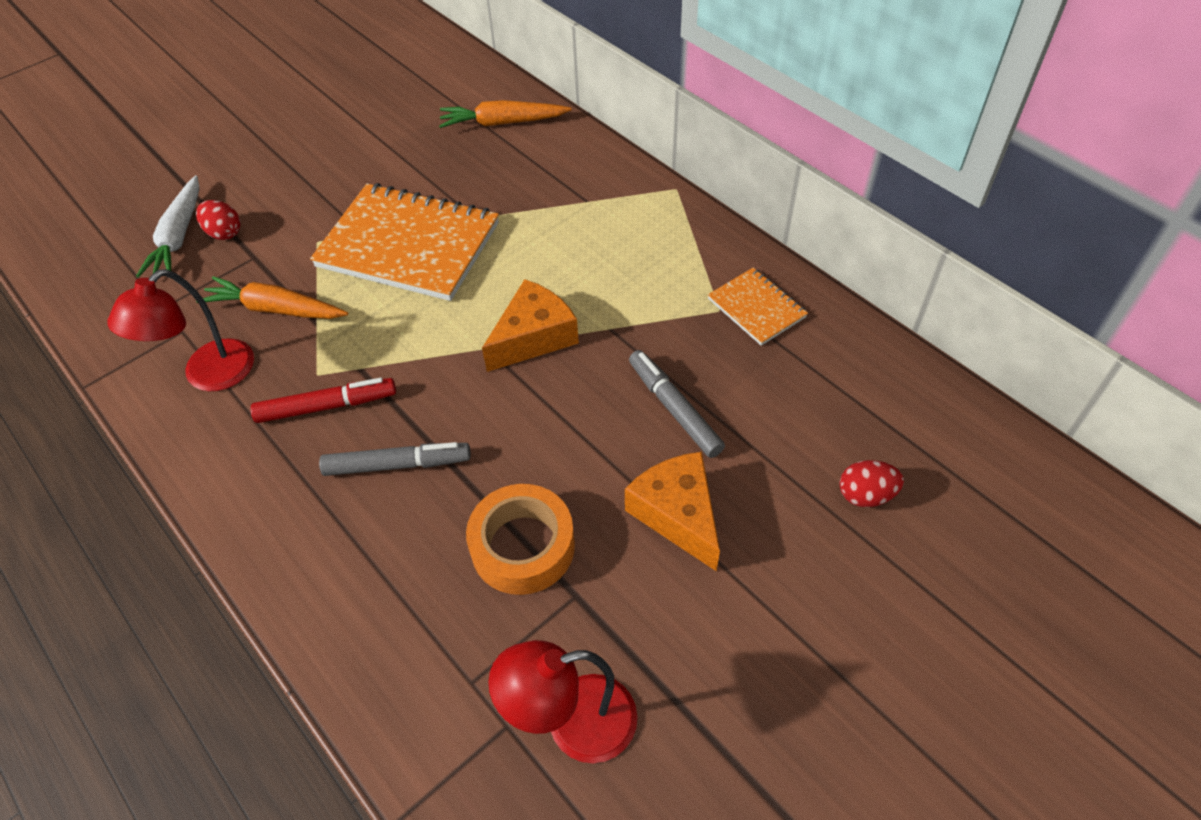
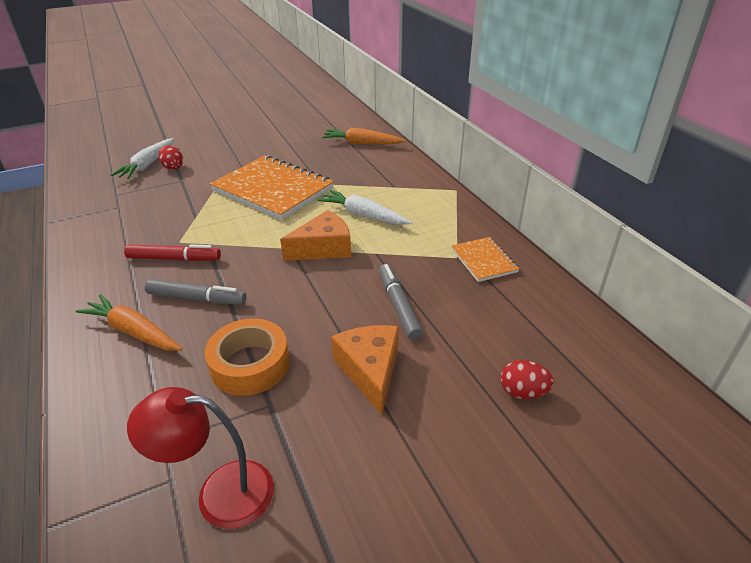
camera: 15 degrees right, 15 degrees down
(208, 375) = (117, 230): red lamp -> none
(275, 309) = (177, 206): orange carrot -> orange carrot (133, 331)
(564, 265) = (363, 215): none -> white carrot

